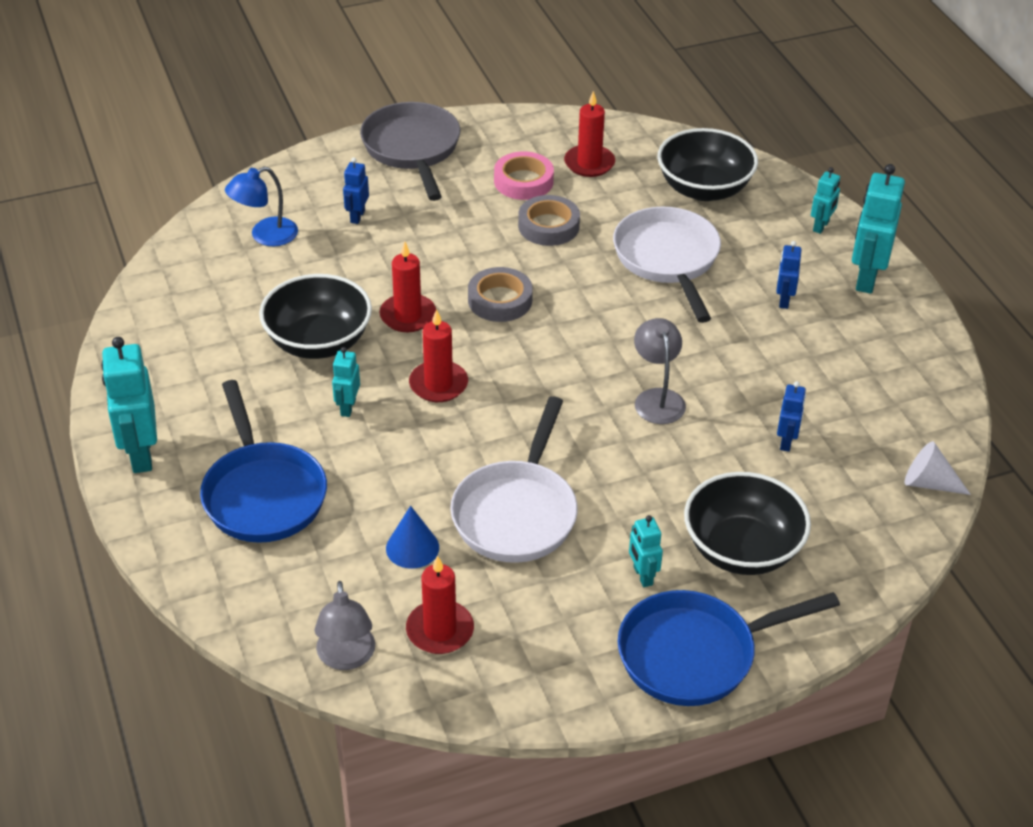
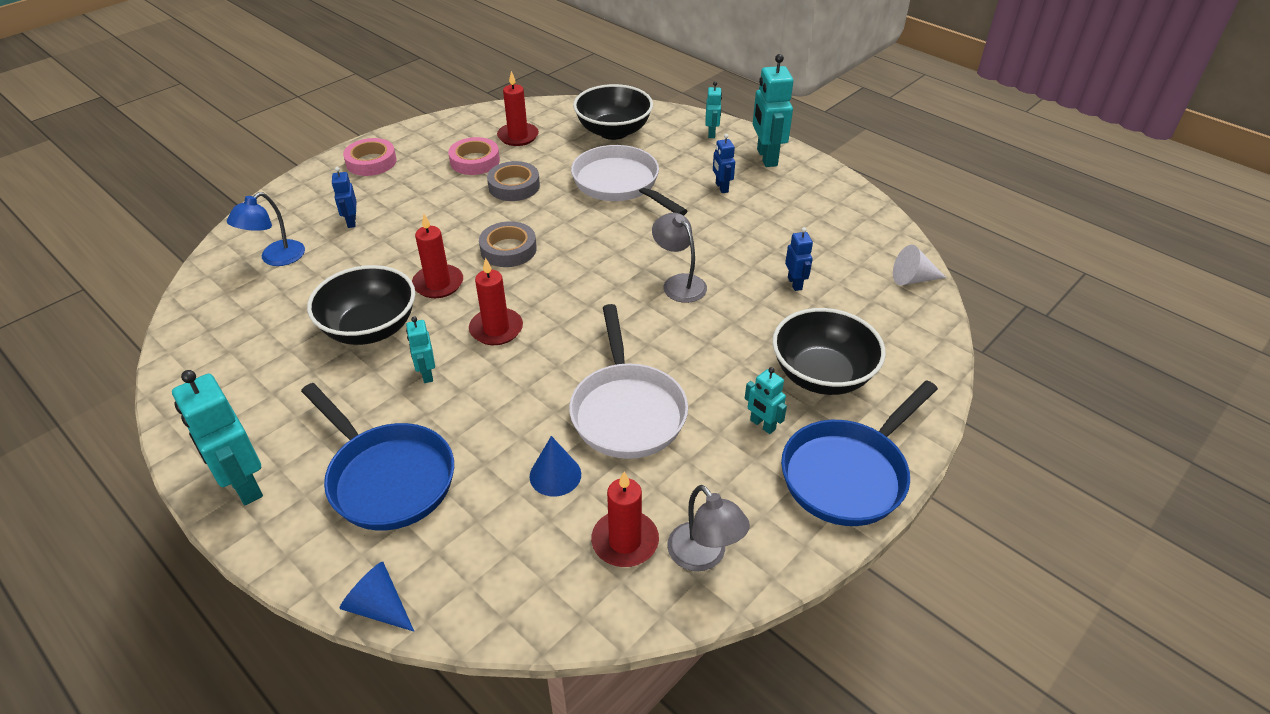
camera: 25 degrees left, 0 degrees up
(202, 601) = (379, 607): none -> blue cone
(346, 658) = (554, 605): grey lamp -> grey lamp (704, 556)
(412, 149) = (371, 162): grey pan -> pink tape

